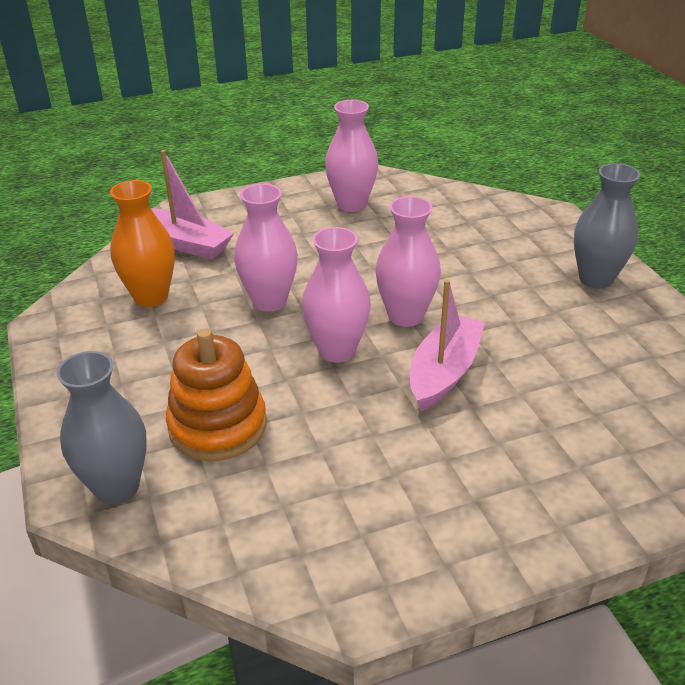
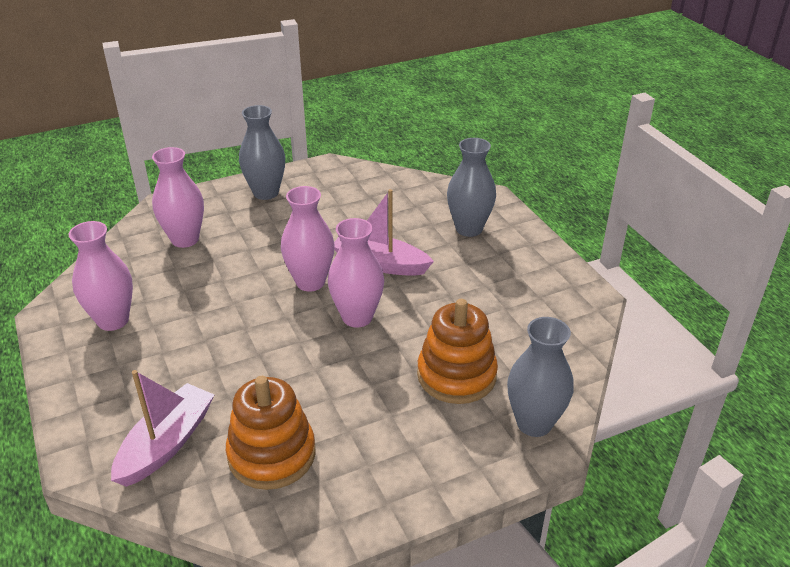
camera: 95 degrees left, 0 degrees up
(151, 297) = (272, 454): orange vase -> orange stacking toy
(269, 301) = (285, 364): pink vase -> pink vase (185, 239)
(540, 470) = (469, 229): none -> grey vase

